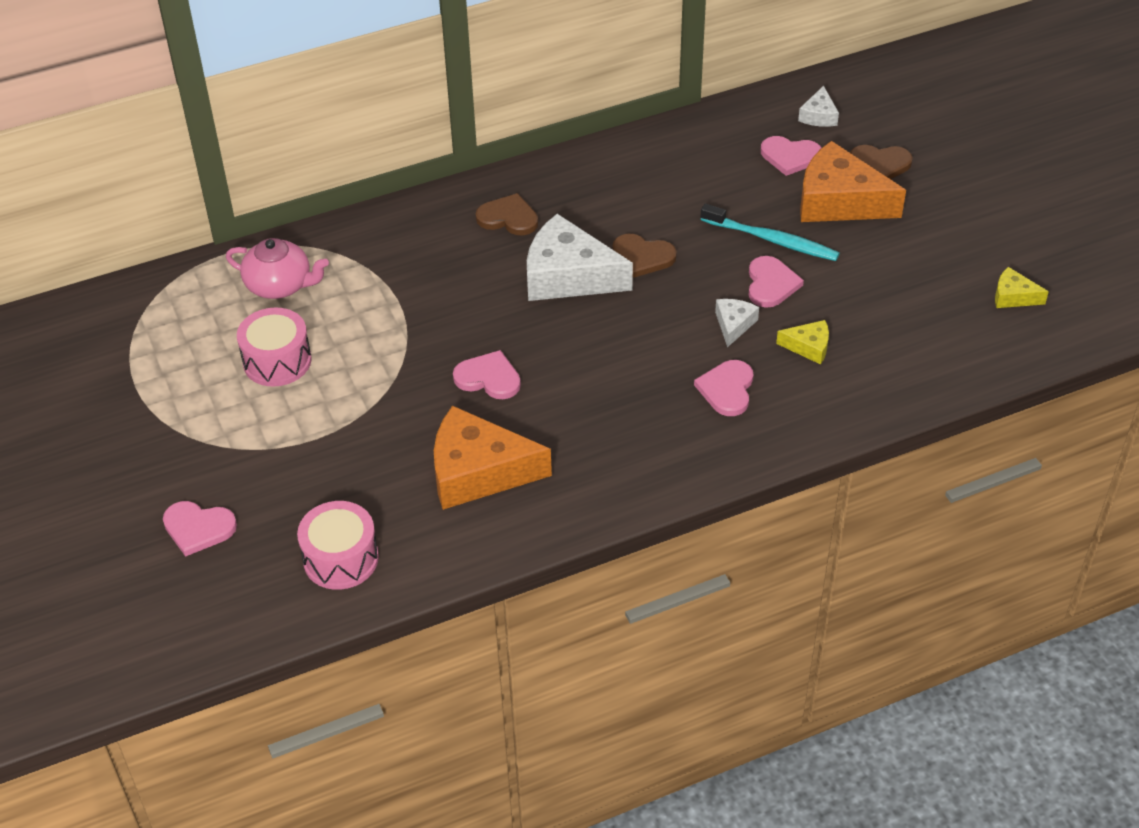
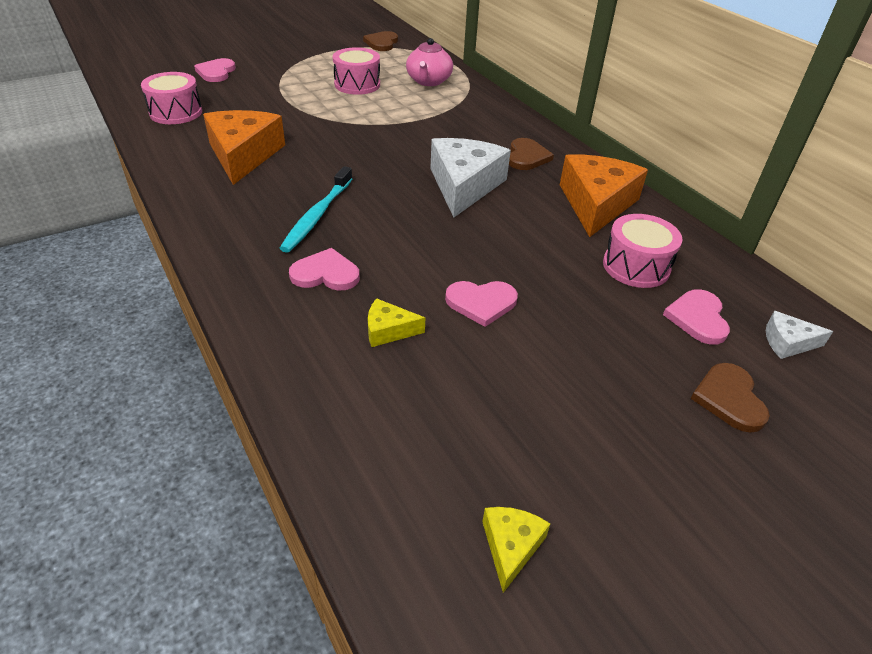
camera: 80 degrees right, 5 degrees down
(488, 378) = (341, 155): pink heart -> none
(642, 257) = (499, 222): brown heart -> brown heart (382, 43)
(718, 176) = (636, 266): none -> pink drum
(734, 325) = (416, 277): white cheese -> none
(772, 240) = (551, 304): turquoise toothbrush -> turquoise toothbrush (317, 216)
(808, 347) = (388, 330): yellow cheese -> yellow cheese turned 90 degrees clockwise
(839, 201) = (639, 358): orange cheese -> orange cheese (596, 204)

